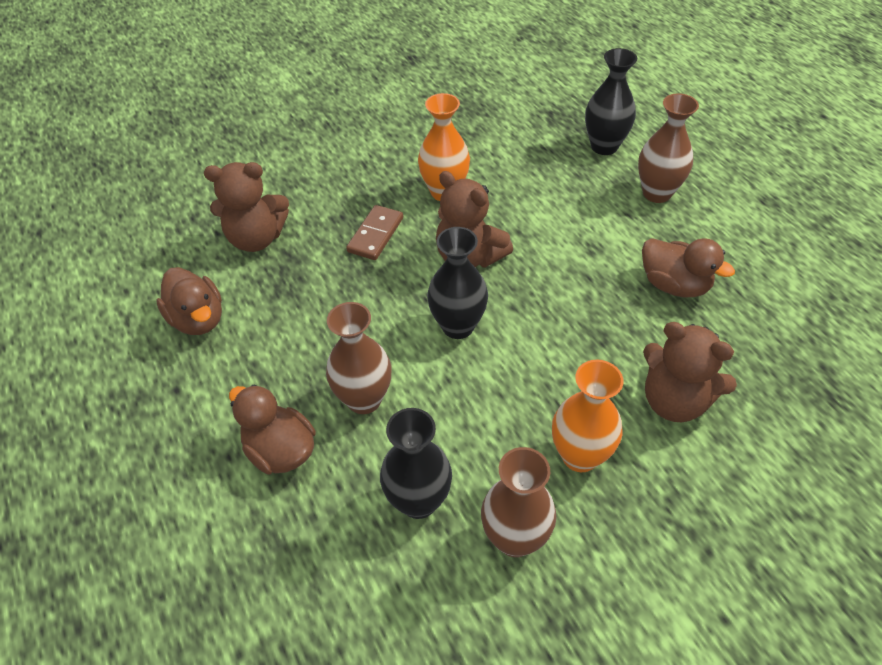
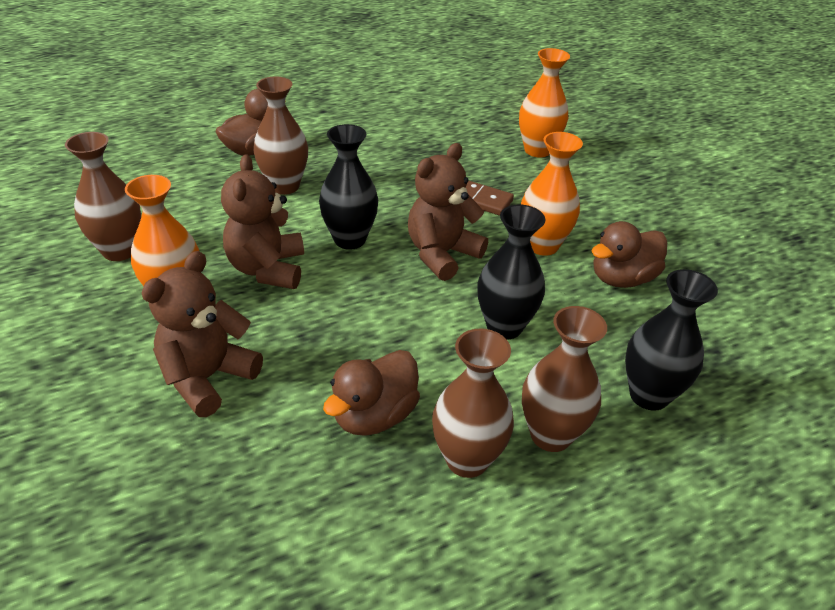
camera: 90 degrees right, 10 degrees down
(198, 319) = (388, 117): brown duck -> brown duck (622, 278)
(256, 238) = (476, 139): brown teddy bear -> brown teddy bear (267, 269)
(280, 191) = (537, 150): none -> orange vase
(418, 501) = (179, 207): black vase -> black vase (504, 327)
(694, 233) = (467, 459): none -> brown vase

